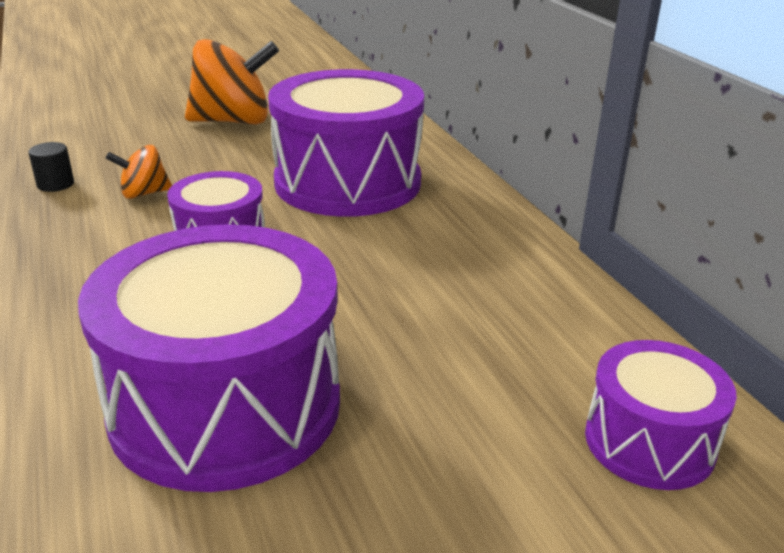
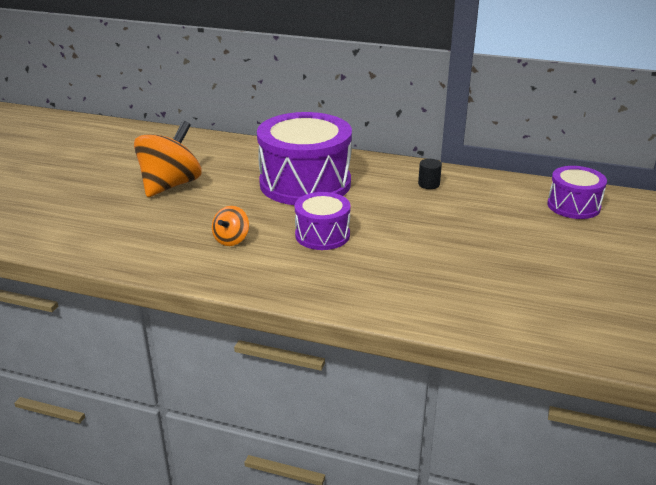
camera: 50 degrees left, 0 degrees up
(55, 184) = (173, 263): black cylinder -> black cylinder (429, 184)
(226, 405) = (468, 276): purple drum -> none

